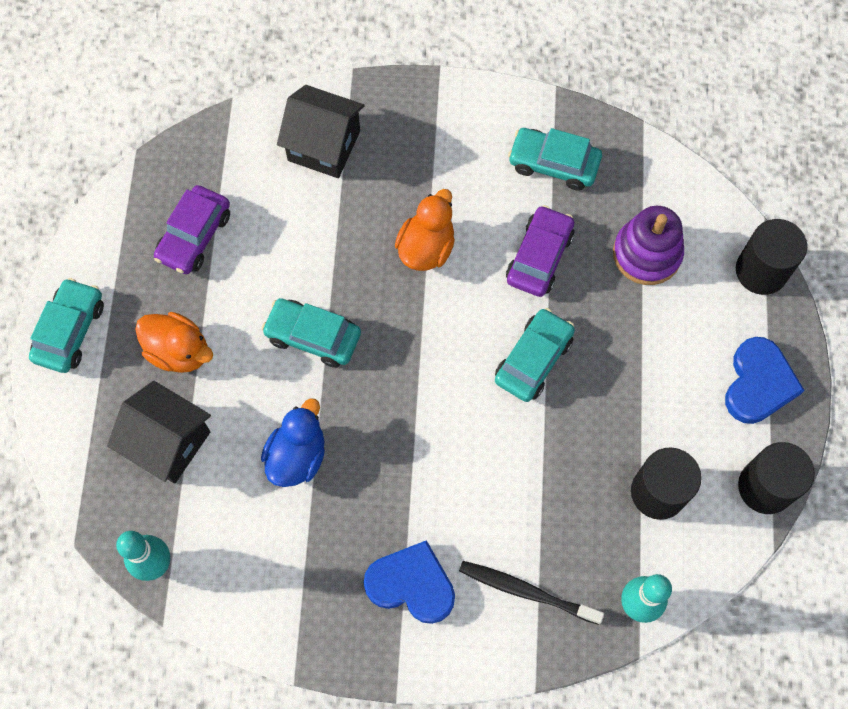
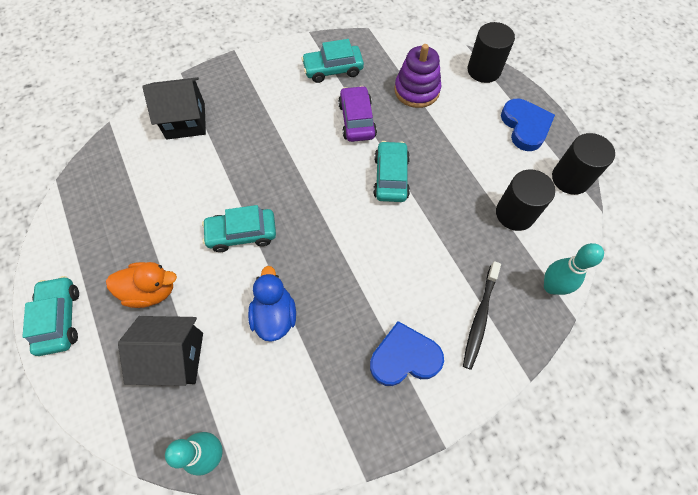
camera: 30 degrees left, 5 degrees down
(194, 236) = (124, 212): purple car -> none
(426, 248) = (285, 147): orange duck -> none
(526, 591) = (479, 318): black toothbrush -> black toothbrush turned 60 degrees counterclockwise

